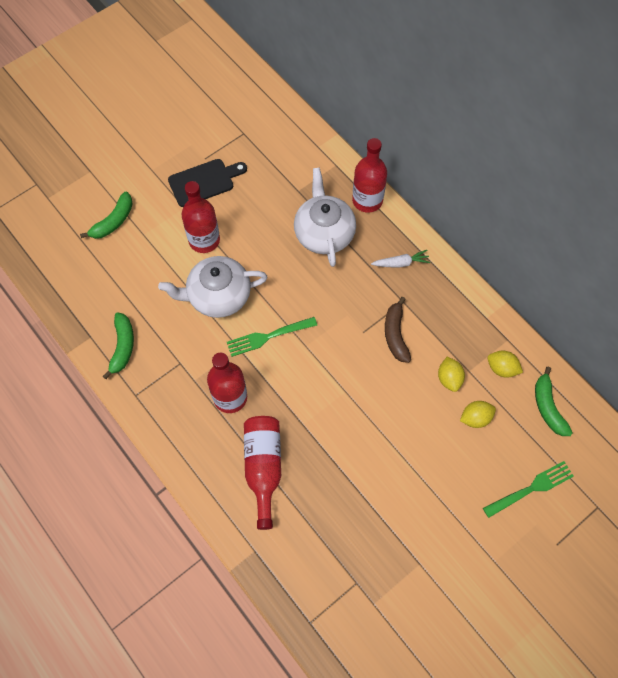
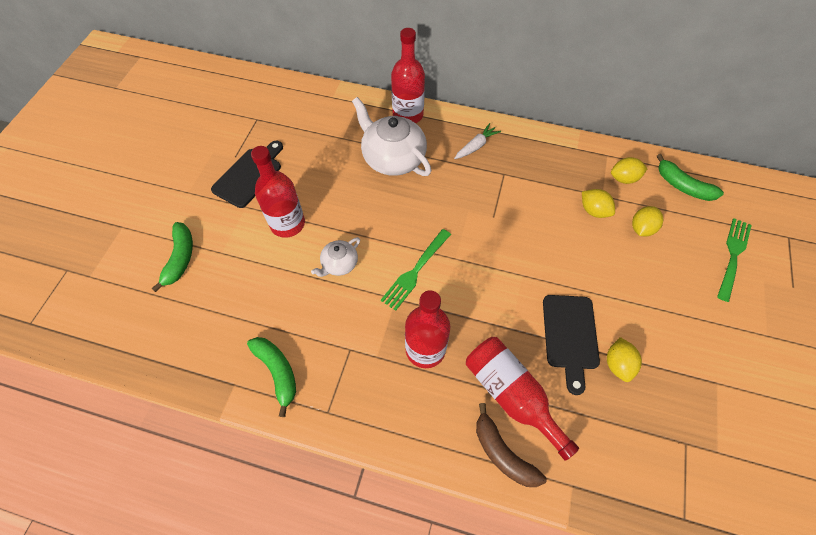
camera: 35 degrees left, 5 degrees down
(218, 296) = (339, 264): white teapot -> white teapot, size x0.52
(341, 458) = (570, 336): none -> black cutting board
(357, 500) = (617, 364): none -> yellow lemon
(395, 335) = (521, 203): brown banana -> brown banana (503, 453)

